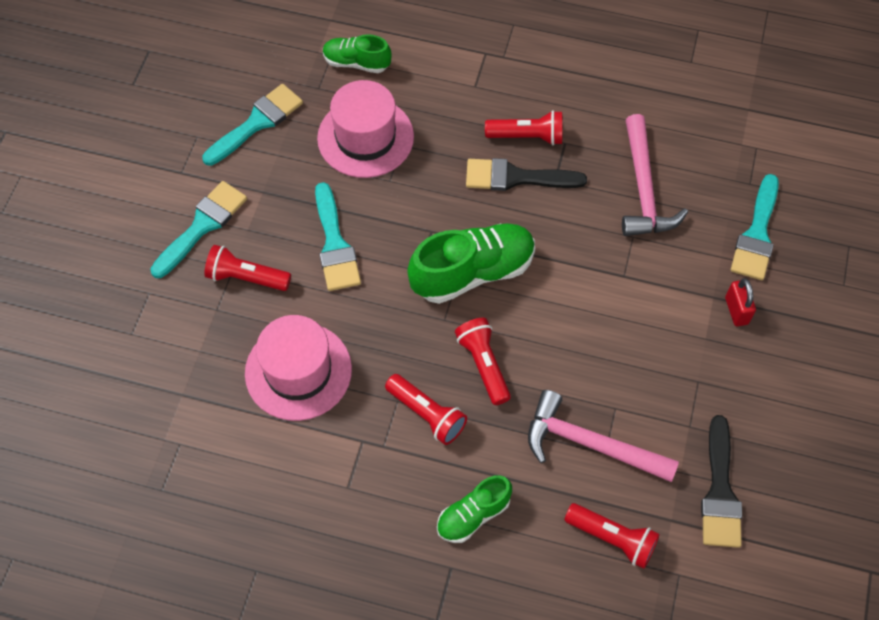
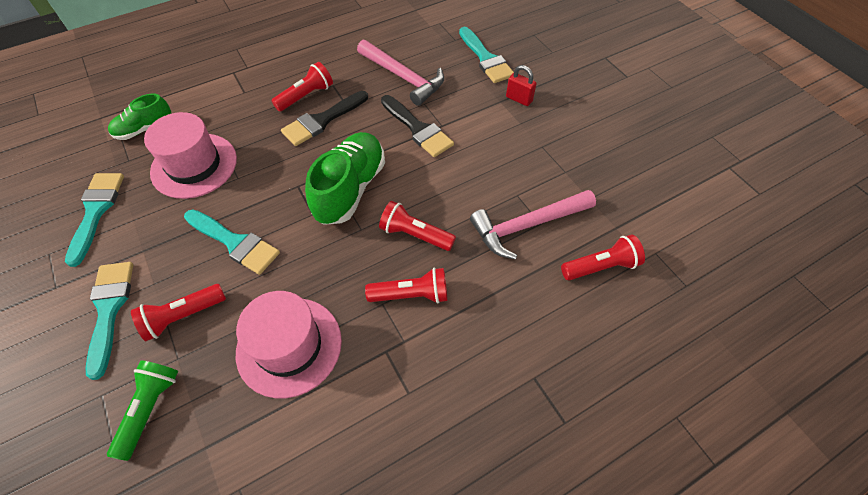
camera: 45 degrees left, 5 degrees down
(170, 332) = (150, 409): none -> green flashlight
(473, 515) = (510, 330): green shoe -> none
(720, 491) = (619, 191): black brush -> black brush (417, 129)

